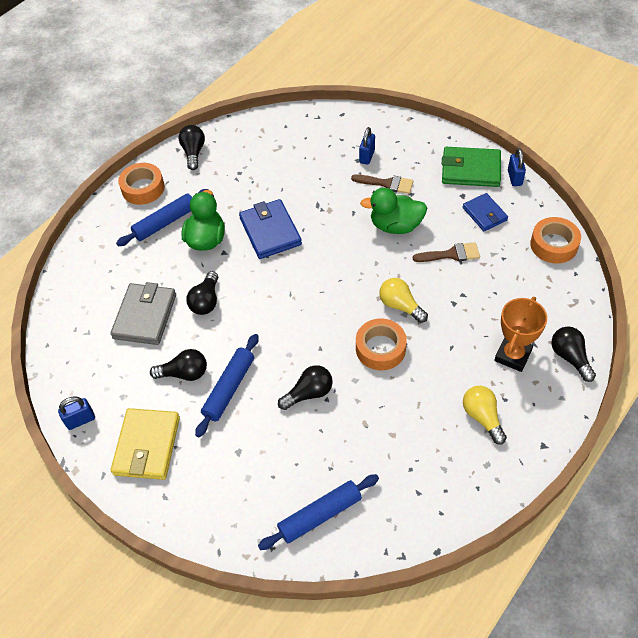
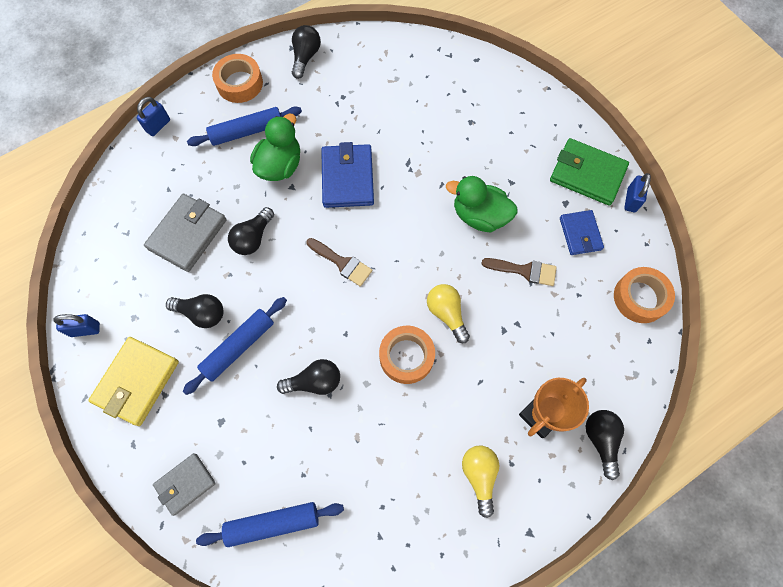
camera: 15 degrees right, 15 degrees up
(227, 511) = (185, 484): none -> grey wallet
(367, 156) = (482, 120): blue padlock -> blue padlock (158, 126)
(387, 184) = (490, 161): brown brush -> brown brush (342, 263)

